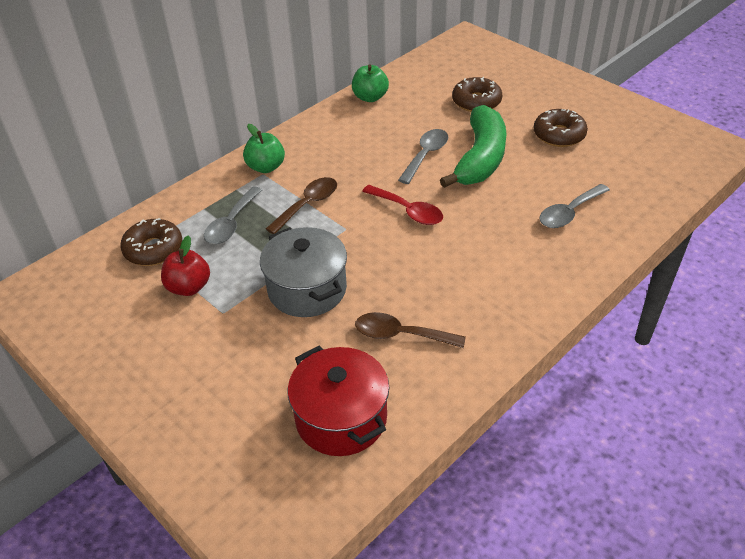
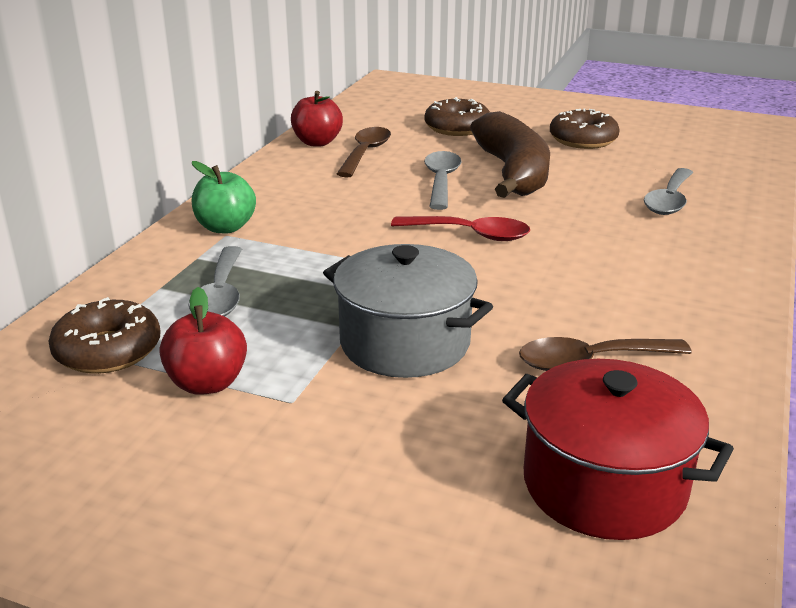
camera: 25 degrees left, 15 degrees down
(307, 205) = (323, 254): brown spoon -> brown spoon (365, 153)
(370, 97) = (317, 142): green apple -> red apple
(480, 158) = (513, 173): green banana -> brown banana

